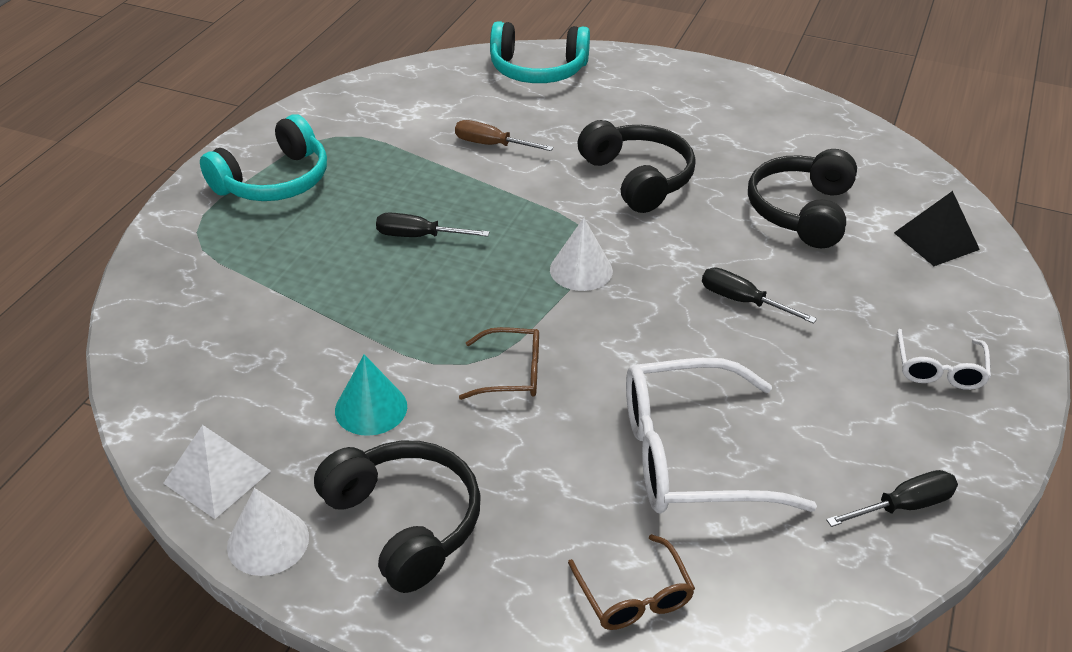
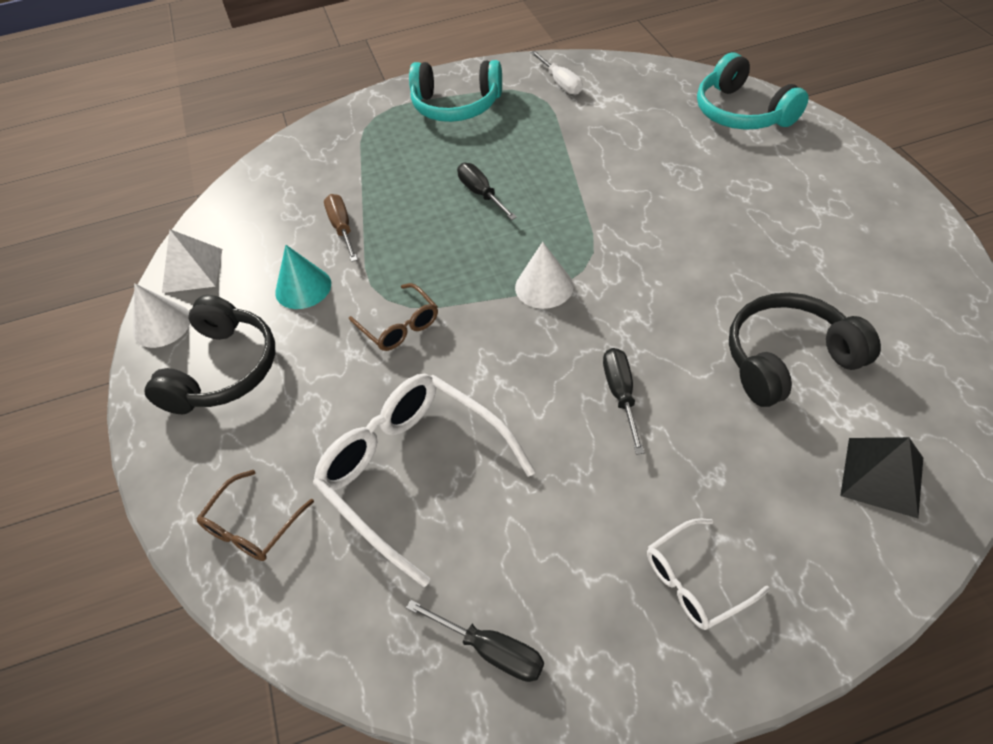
camera: 55 degrees right, 10 degrees up
(350, 115) = (560, 83): none -> white screwdriver
(492, 145) = (621, 155): brown screwdriver -> brown screwdriver (342, 228)
(638, 178) = (690, 244): black headphones -> none

